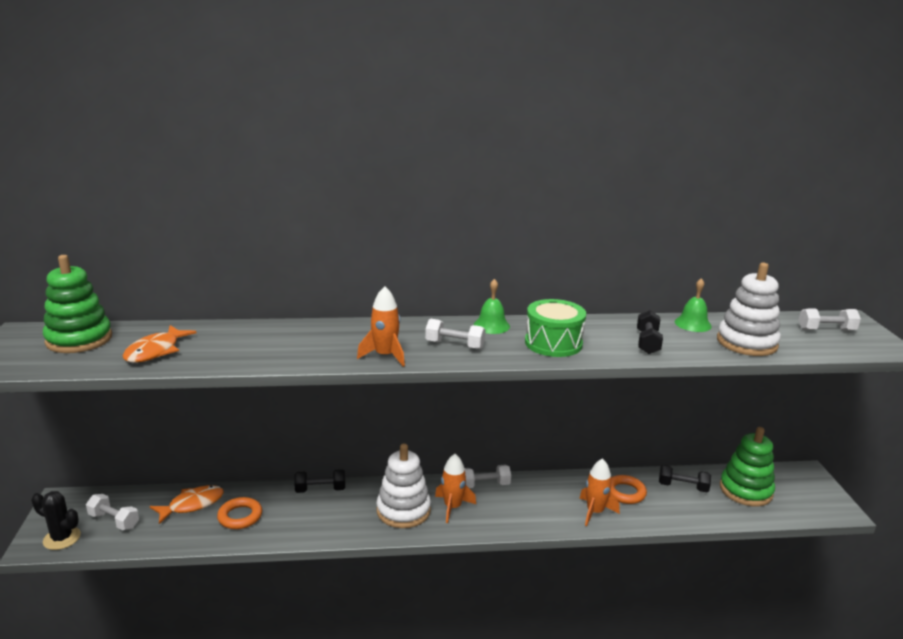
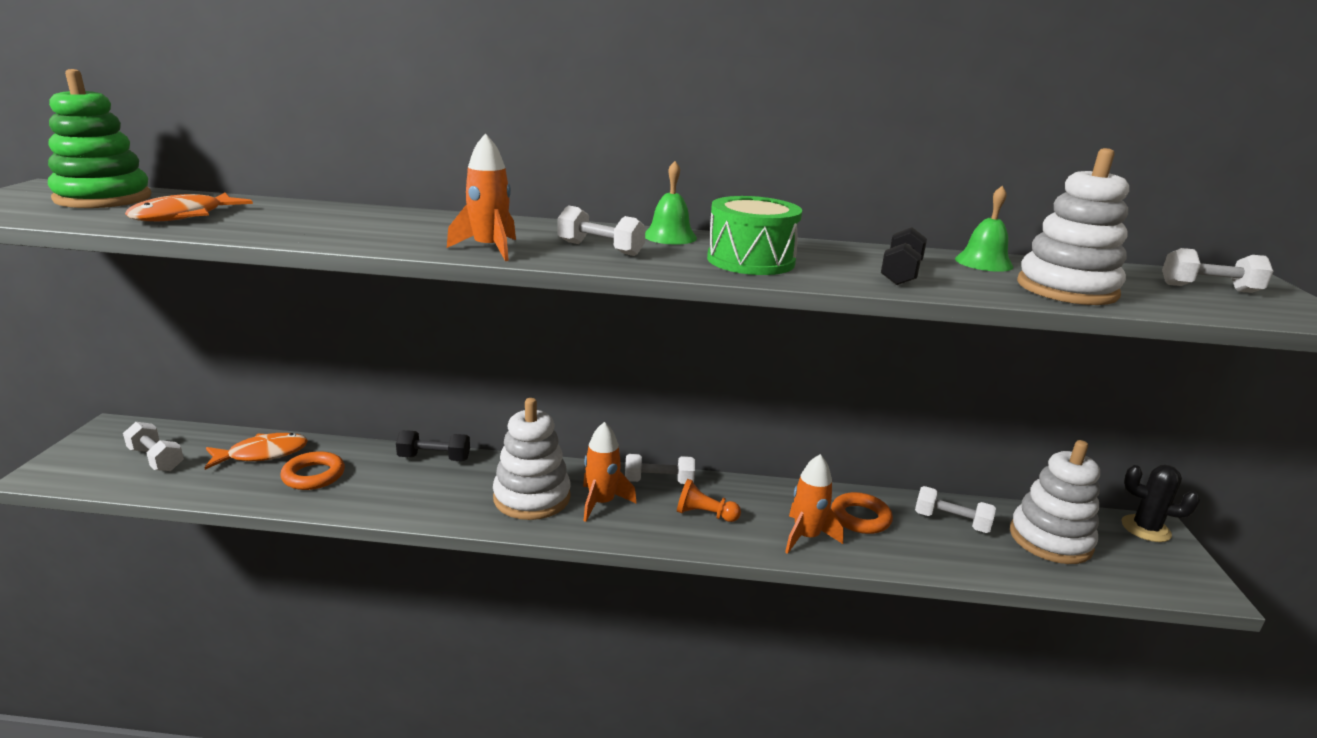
camera: 10 degrees right, 0 degrees up
(62, 538) = (80, 470): black cactus -> black cactus (1145, 529)
(524, 505) = (704, 514): none -> orange pawn
(683, 487) = (951, 522): black dumbbell -> white dumbbell
(745, 490) = (1050, 540): green stacking toy -> white stacking toy

